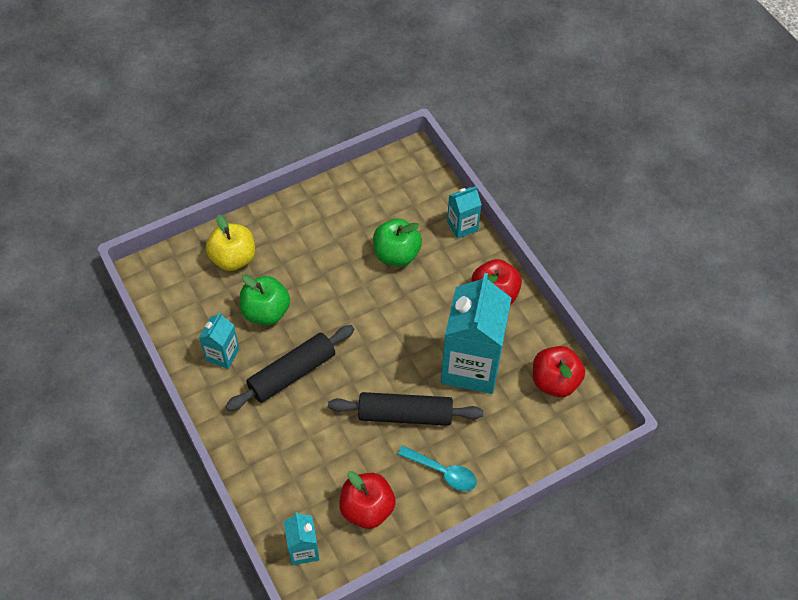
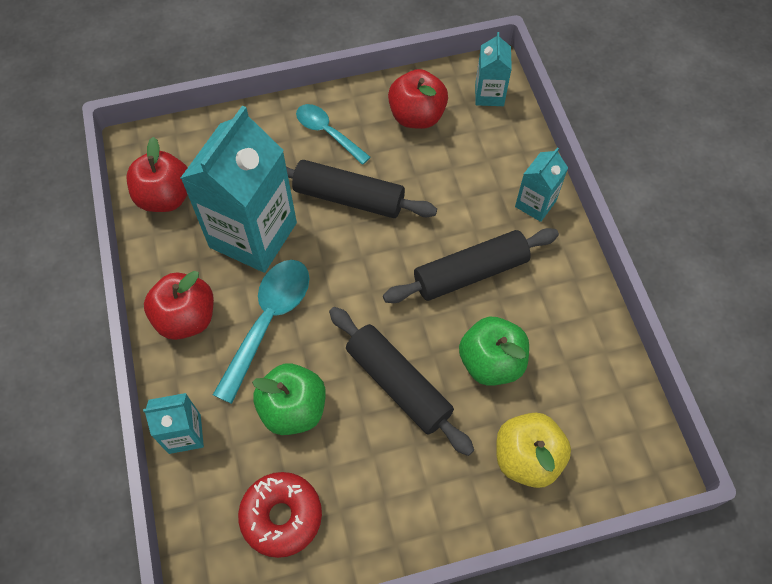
camera: 165 degrees left, 5 degrees up
(222, 354) = (554, 316): turquoise carton -> turquoise carton (535, 204)
(329, 284) = (398, 384): none -> black rolling pin
(383, 196) = (281, 516): none -> red donut
(434, 305) = (268, 321): none -> turquoise spoon

